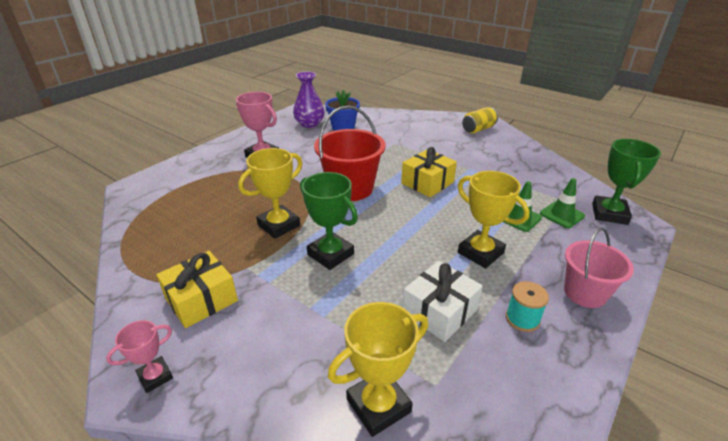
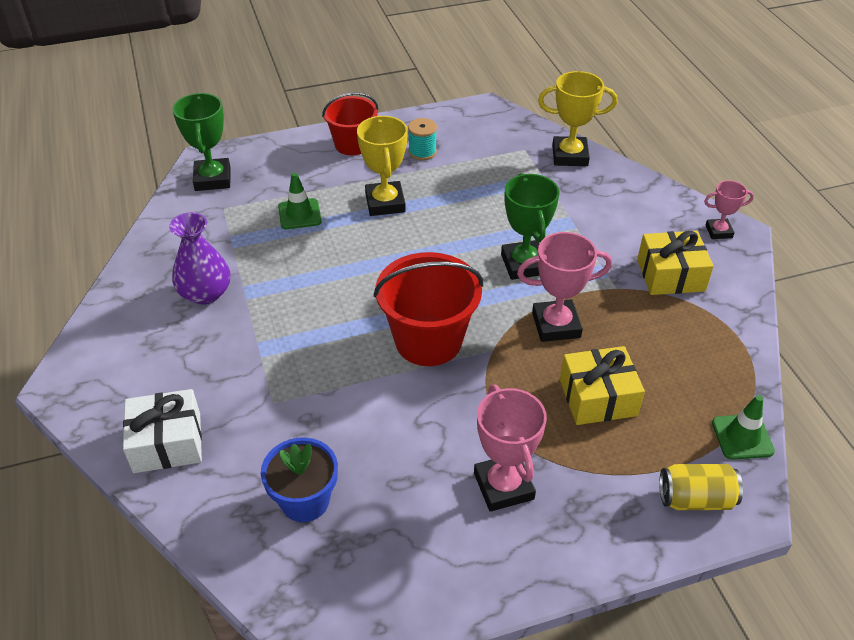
camera: 145 degrees left, 10 degrees up
(279, 225) = (556, 325): yellow trophy -> pink trophy
(309, 124) = (352, 554): purple vase -> purple vase (205, 293)
(427, 182) = (327, 302): yellow gift -> yellow gift (598, 397)
(439, 311) = (475, 181): white gift -> white gift (167, 442)
(478, 129) = (110, 366): yellow can -> yellow can (695, 499)
(562, 215) = (255, 198): green traffic cone -> green traffic cone (742, 437)
(585, 293) = (352, 144): pink bucket -> red bucket
(609, 214) = (212, 179): green trophy -> green trophy turned 60 degrees counterclockwise

